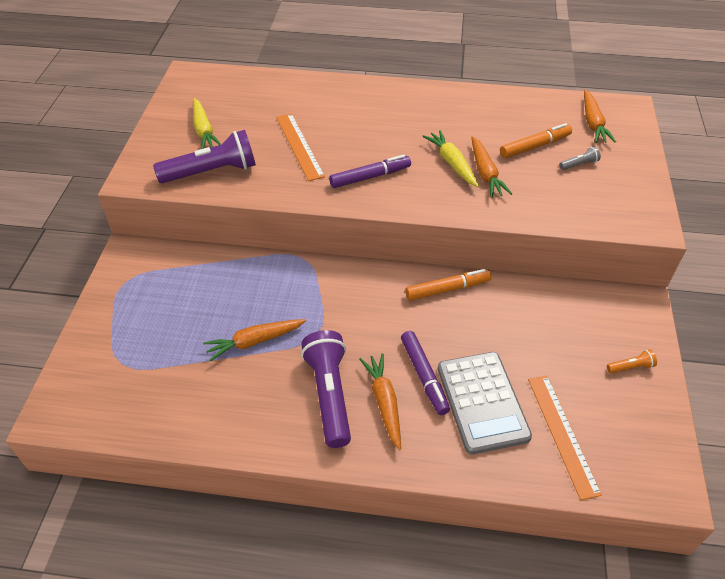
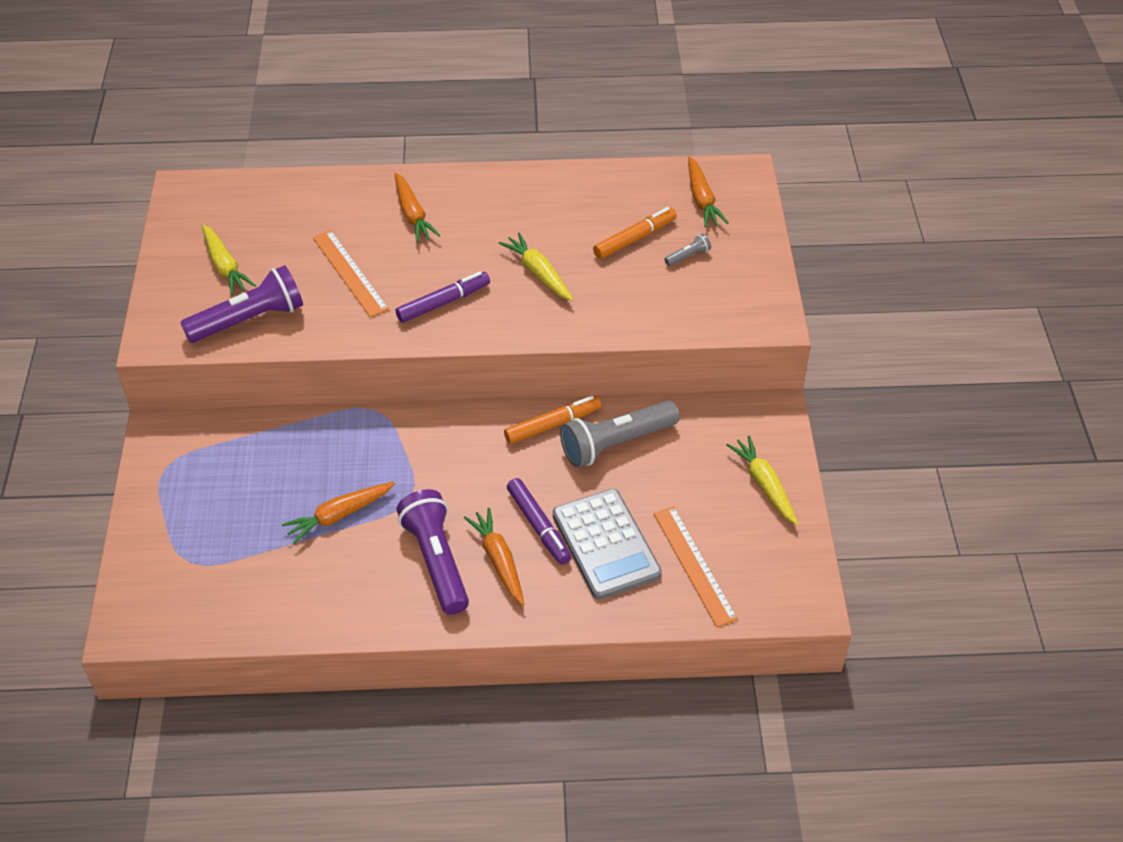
camera: 10 degrees left, 0 degrees up
(485, 173) = (579, 281): orange carrot -> orange carrot (413, 215)
(500, 312) = (616, 443): none -> grey flashlight
(630, 367) = (764, 484): orange flashlight -> yellow carrot

